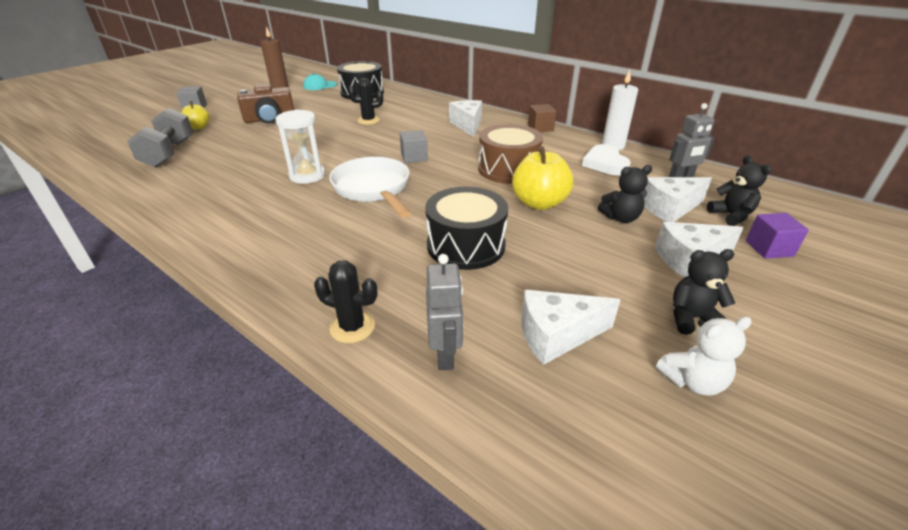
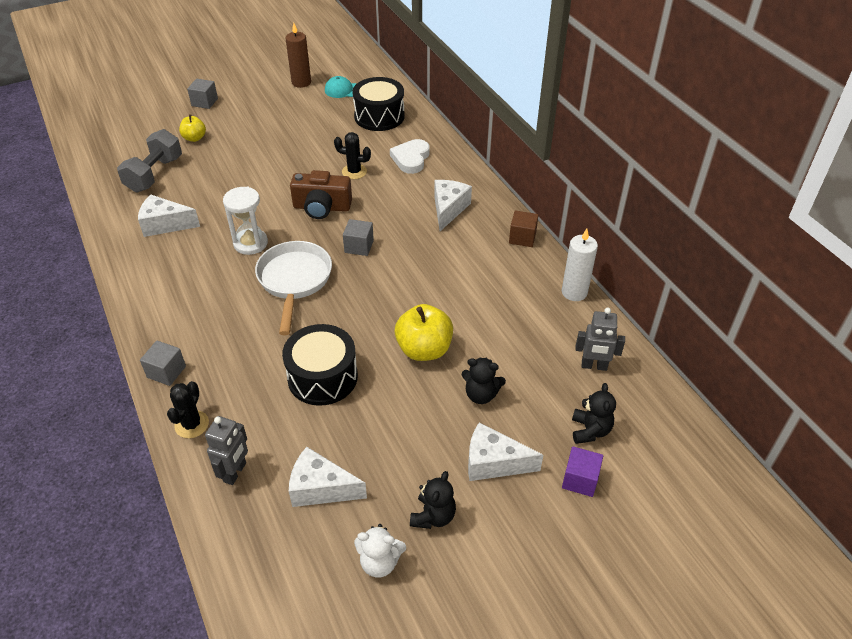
camera: 25 degrees right, 10 degrees up
(270, 119) = (263, 142): brown camera -> brown camera (322, 207)
(283, 289) = (166, 372): none -> grey cube
(352, 327) = (192, 424): black cactus -> black cactus turned 60 degrees clockwise
(508, 169) = (434, 293): brown drum -> none
(605, 164) = (538, 317): white heart -> white heart (411, 159)
(670, 208) = (540, 400): white cheese -> white cheese (165, 224)
(691, 318) = (433, 516): black teddy bear -> black teddy bear turned 90 degrees clockwise

